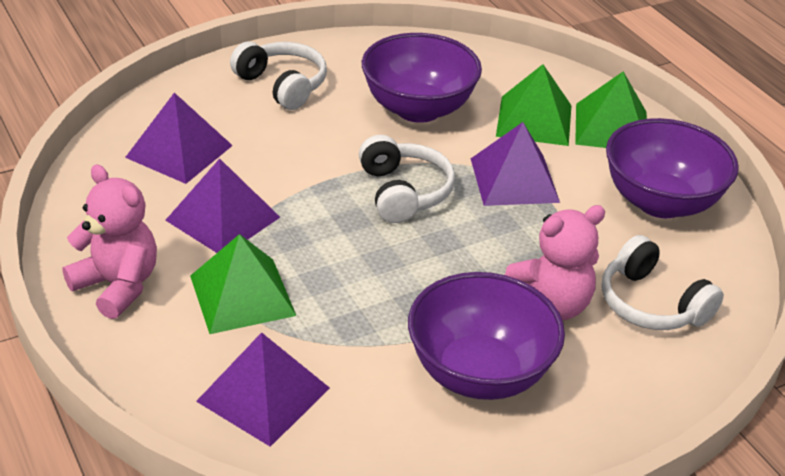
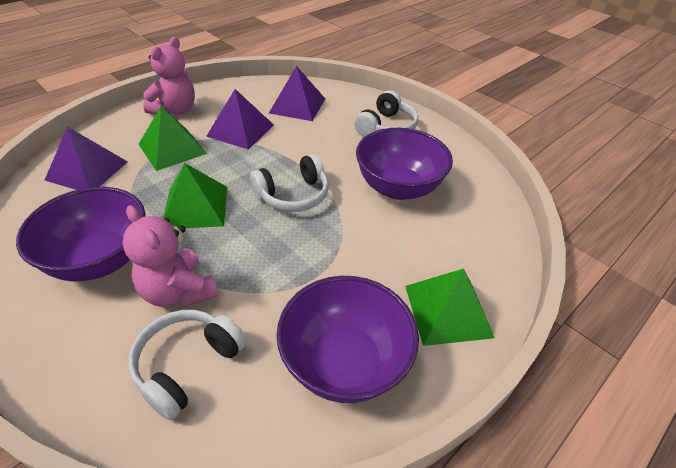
camera: 75 degrees right, 5 degrees up
(514, 180) = (333, 251): purple pyramid -> none
(534, 120) = (424, 254): green pyramid -> green pyramid (195, 207)

